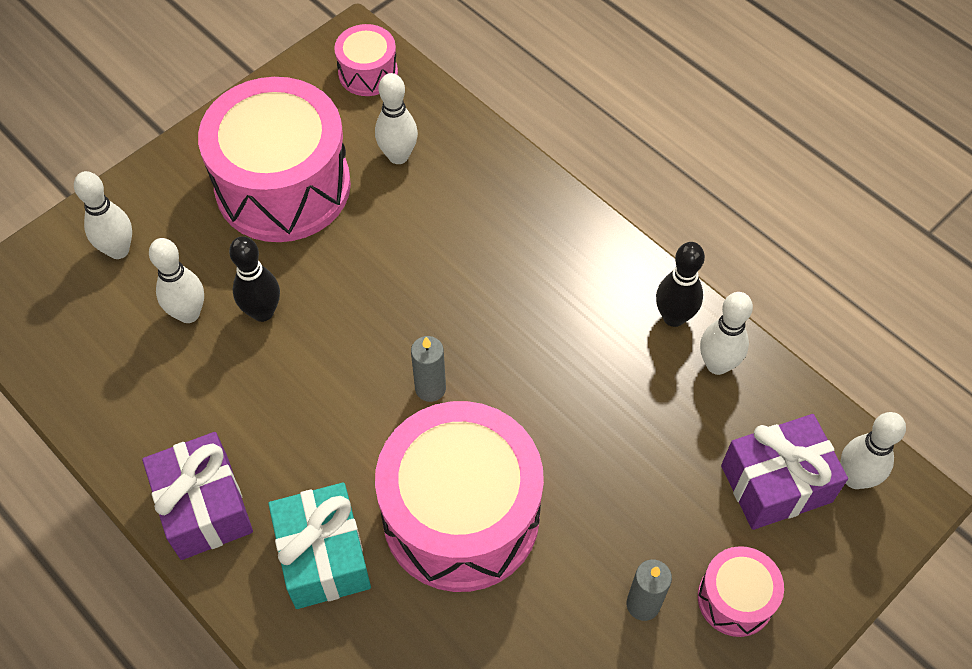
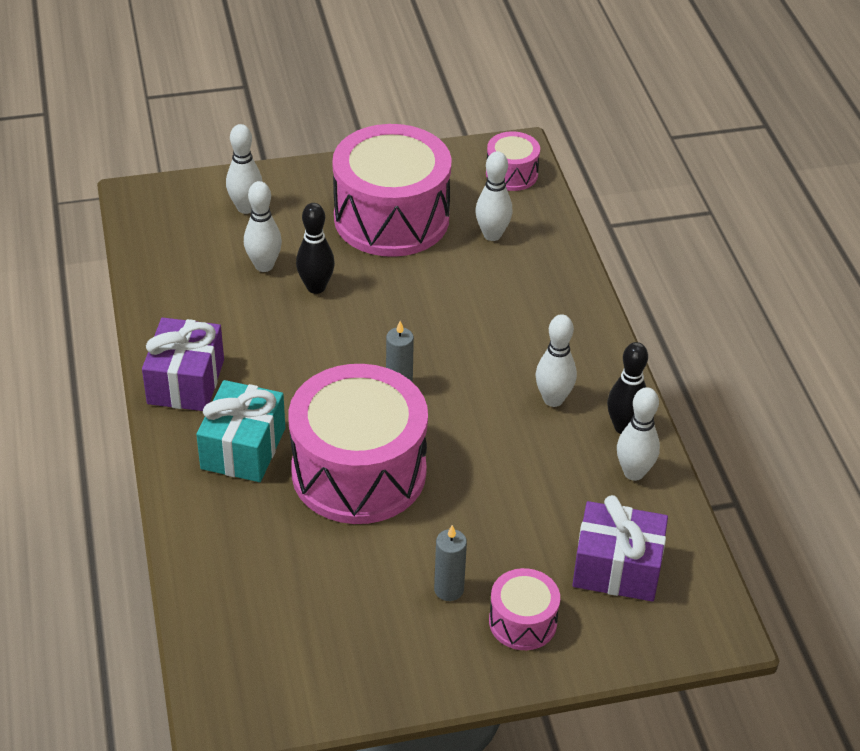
camera: 30 degrees right, 15 degrees down
(855, 478) = (685, 596): white bowling pin -> white bowling pin (553, 399)

